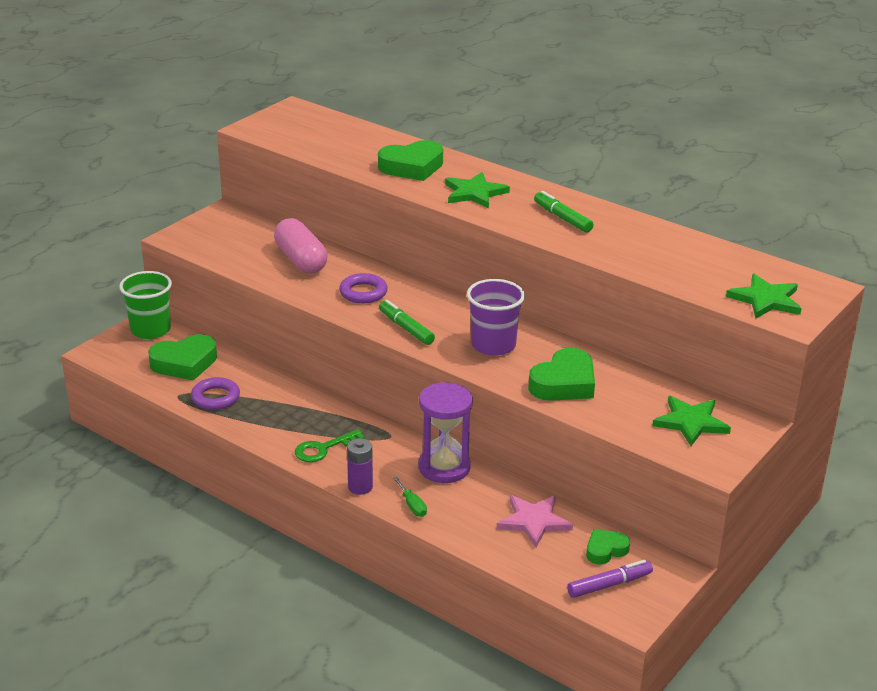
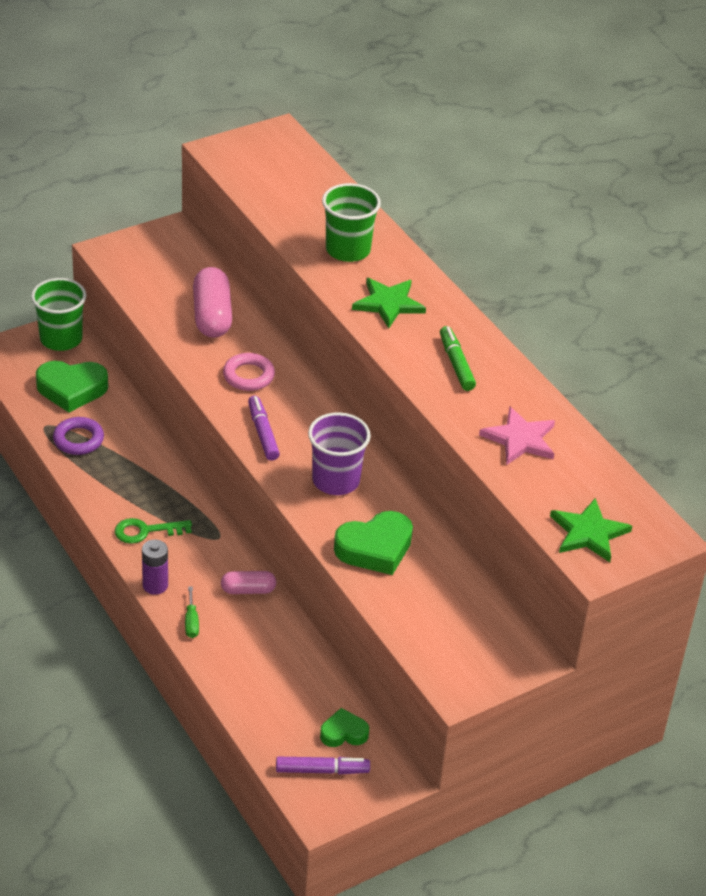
camera: 20 degrees right, 10 degrees up
(363, 292) = (248, 376): purple ring -> pink ring
(406, 328) = (263, 433): green marker -> purple marker
(412, 167) = (348, 250): green heart -> green cup
(444, 467) = (248, 590): purple hourglass -> pink capsule
(533, 521) = (295, 678): pink star -> pink star (520, 439)
(690, 422) = (469, 635): green star -> none

